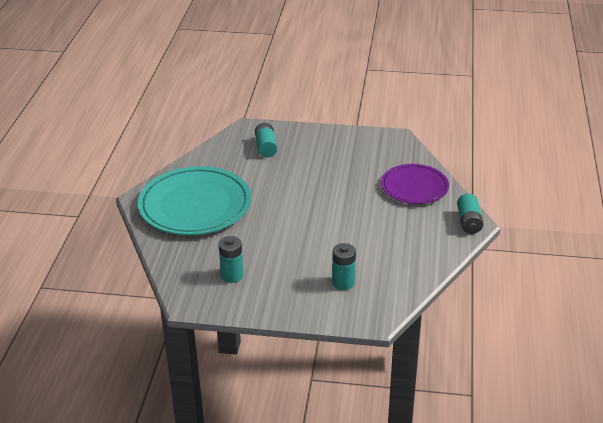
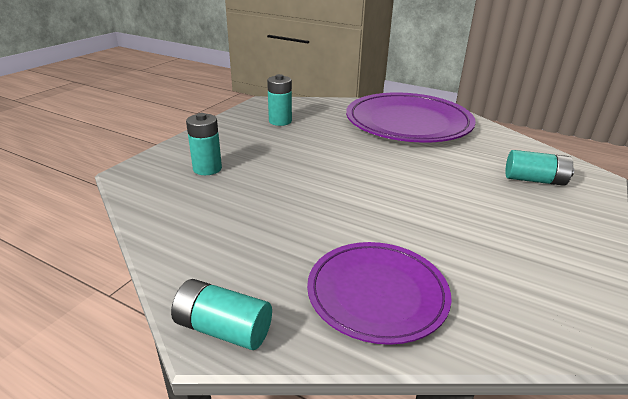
camera: 110 degrees right, 5 degrees down
(195, 205) = (408, 123): turquoise plate -> purple plate

